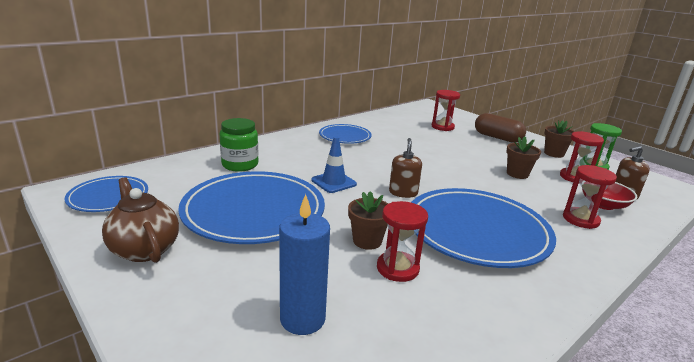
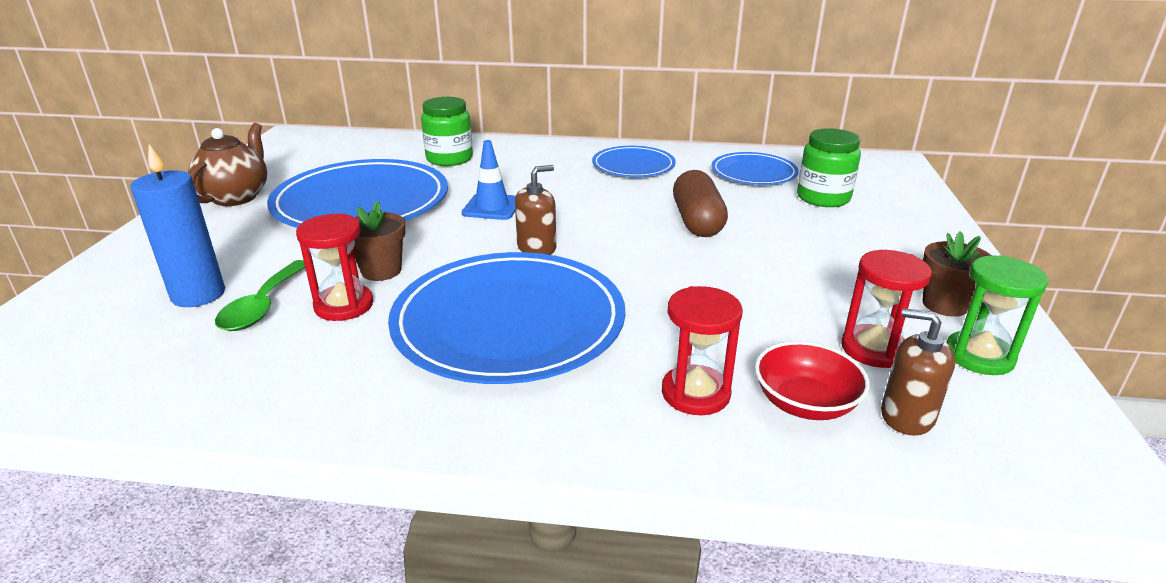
camera: 50 degrees right, 5 degrees up
(108, 197) = (301, 150): blue plate -> blue plate (753, 173)
(359, 297) = (262, 306): none -> green spoon
(442, 127) = (823, 198): red hourglass -> green jar
(497, 137) = (890, 243): brown capsule -> brown capsule (697, 222)
(517, 174) = (768, 298): brown flower pot -> none

